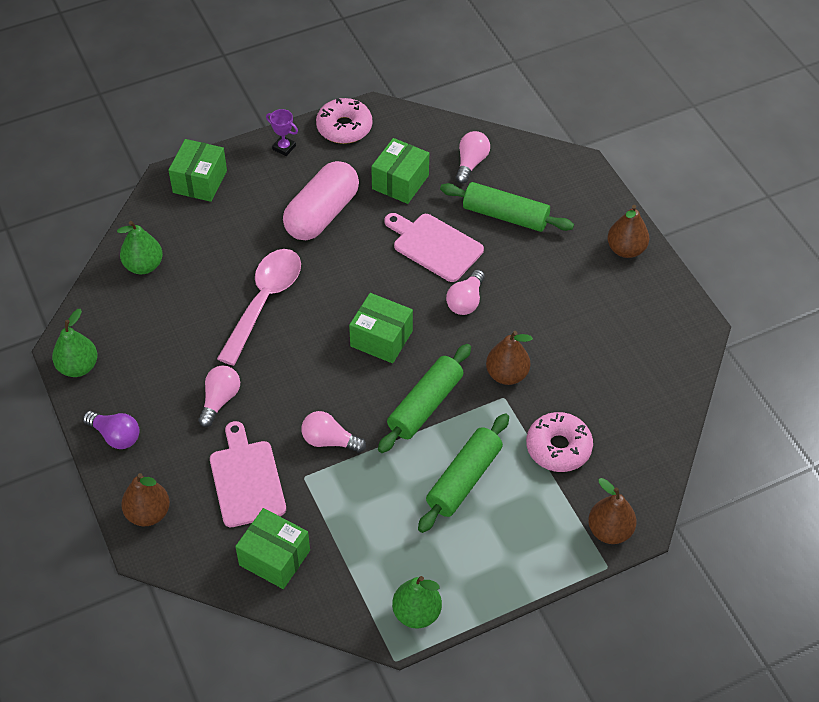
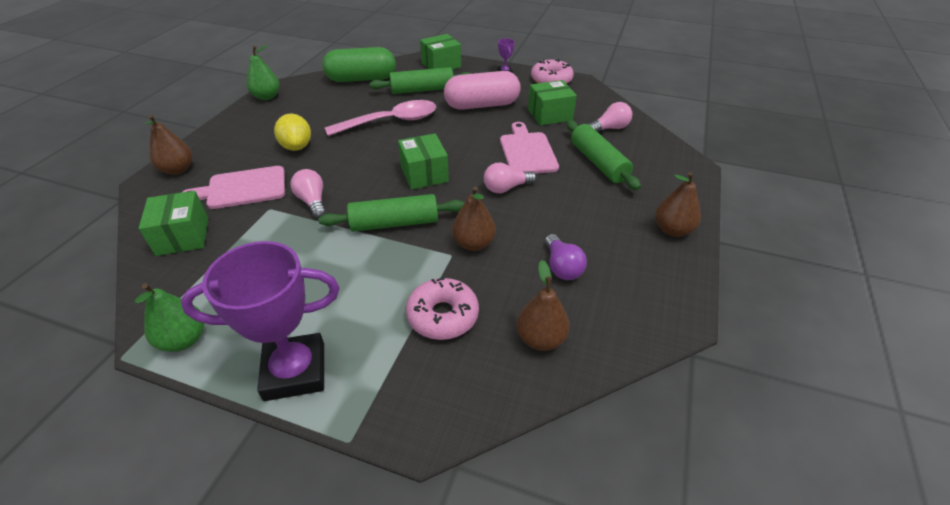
camera: 45 degrees right, 10 degrees down
(116, 436) = (229, 130): purple light bulb -> purple light bulb (562, 267)
(143, 266) = (361, 79): green pear -> green capsule
(220, 400) = (297, 147): pink light bulb -> yellow lemon
(246, 479) = (242, 188): pink cutting board -> pink cutting board turned 135 degrees counterclockwise
(464, 479) = (349, 282): green rolling pin -> green rolling pin (422, 90)
(520, 563) = (295, 371): none -> purple trophy
(609, 531) = (393, 412): brown pear -> brown pear (540, 339)

